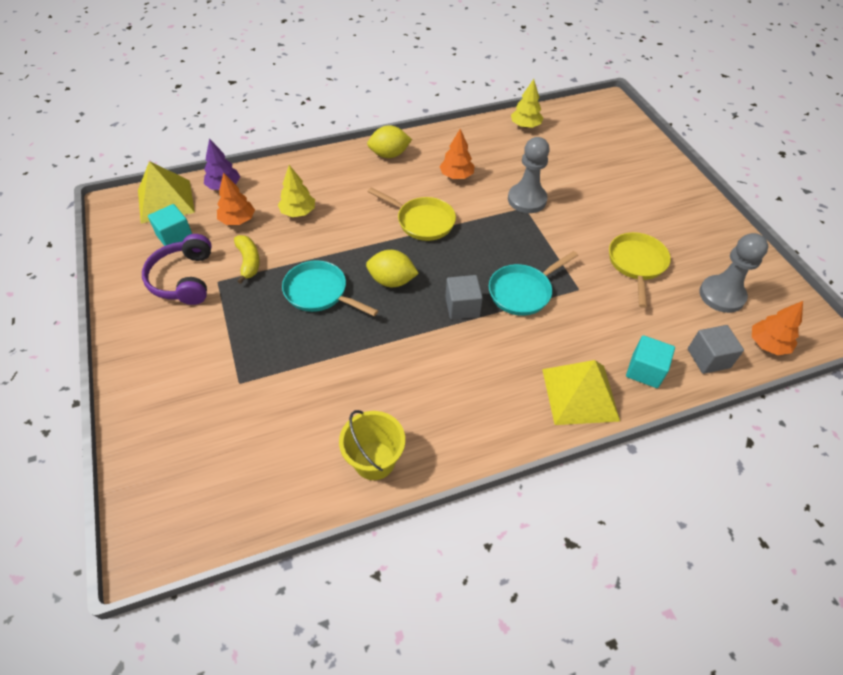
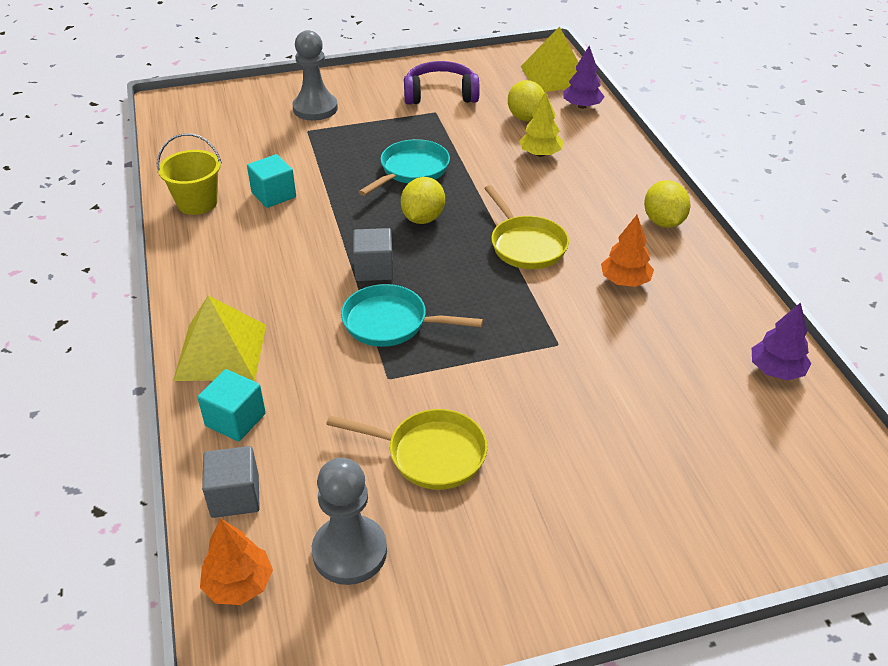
camera: 95 degrees right, 10 degrees down
(175, 237) = (499, 85): turquoise cube -> turquoise cube (273, 195)
(238, 220) = (525, 117): orange tree -> yellow lemon
(248, 262) = (461, 127): yellow banana -> none
(422, 221) = (525, 245): yellow pan -> yellow pan turned 60 degrees counterclockwise
(522, 292) = (391, 322): turquoise pan -> turquoise pan turned 45 degrees counterclockwise
(525, 126) = (776, 370): yellow tree -> purple tree
(527, 200) = (576, 348): grey pawn -> grey pawn (315, 108)

